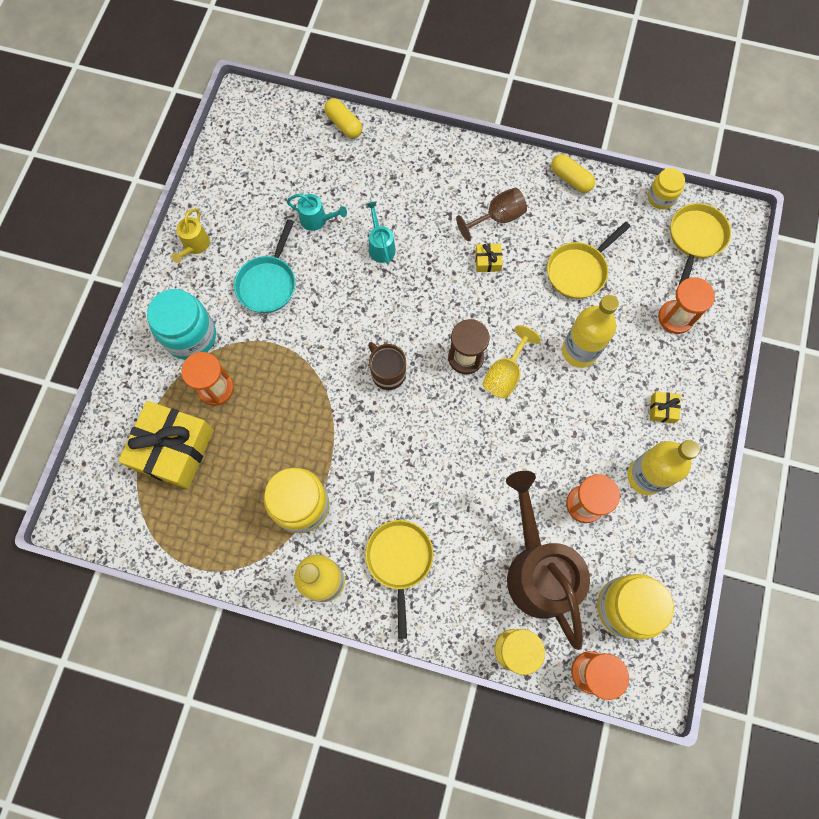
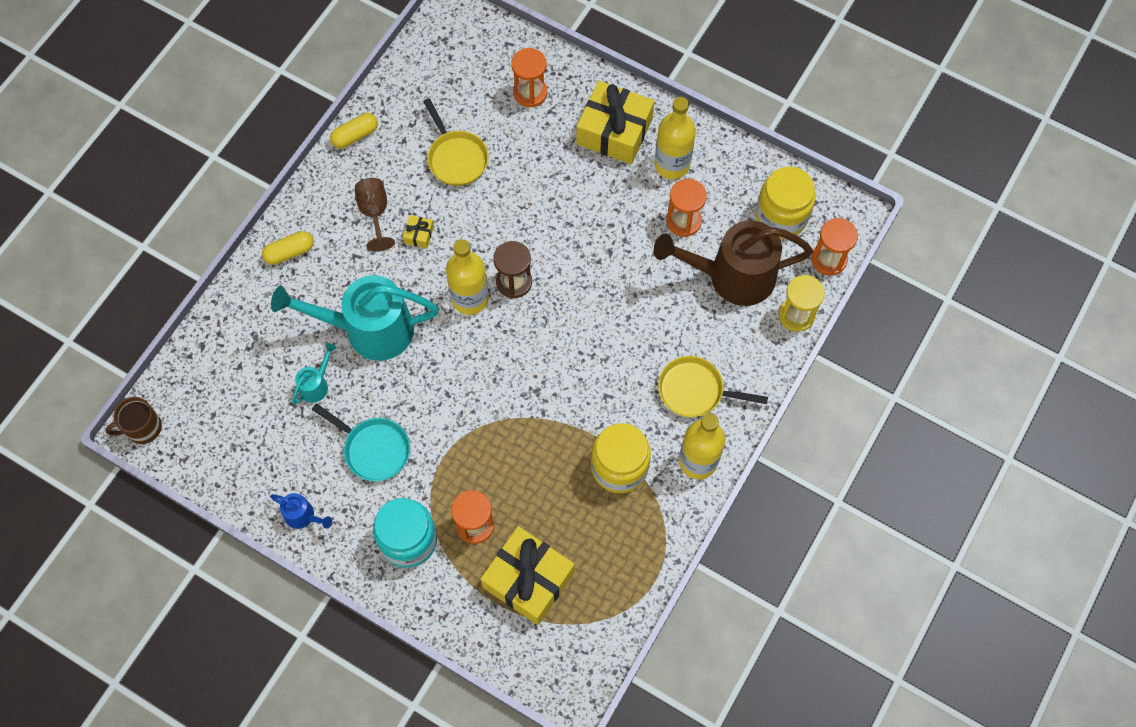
camera: 75 degrees left, 5 degrees down
(194, 246) = (303, 516): yellow watering can -> blue watering can
(344, 124) = (210, 332): yellow capsule -> yellow capsule (289, 252)
(380, 246) = (368, 329): turquoise watering can -> turquoise watering can, size x2.32
(387, 373) = (508, 356): brown mug -> brown mug (142, 428)
(505, 374) = (541, 252): yellow goblet -> none
(579, 351) = (538, 182): yellow bottle -> yellow bottle (470, 298)
(661, 197) = (403, 65): yellow jar -> none
(662, 409) = (614, 131): yellow gift -> yellow gift, size x2.44
(695, 238) = (456, 50): yellow pan -> none

